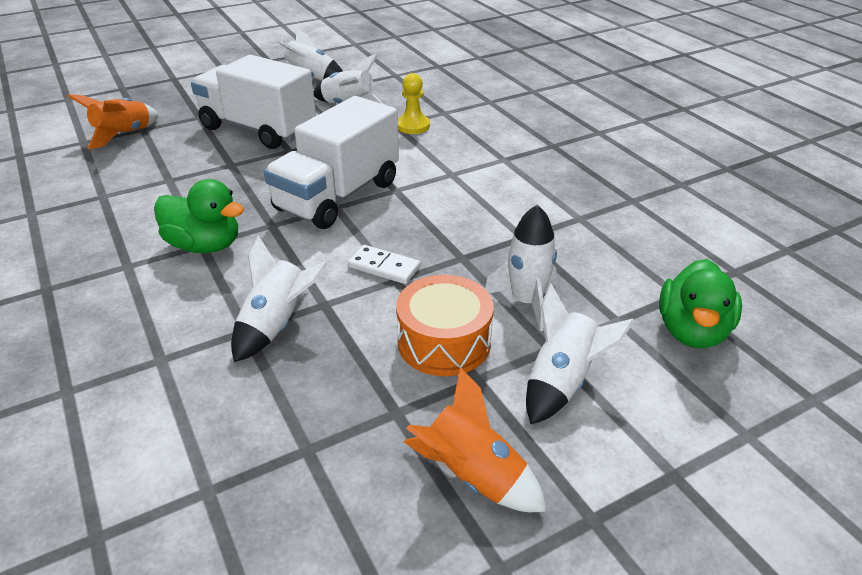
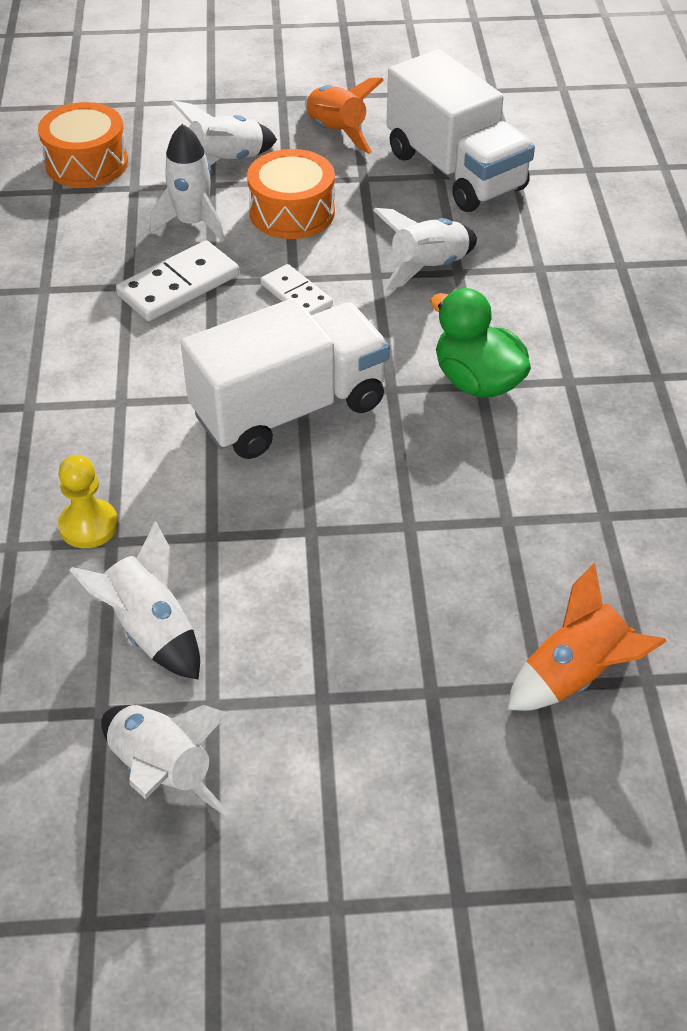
camera: 155 degrees left, 10 degrees up
(258, 129) = (339, 607): white truck -> white truck (455, 171)
(485, 248) = (178, 285): none -> white domino
(692, 331) = (86, 163): green duck -> orange drum

